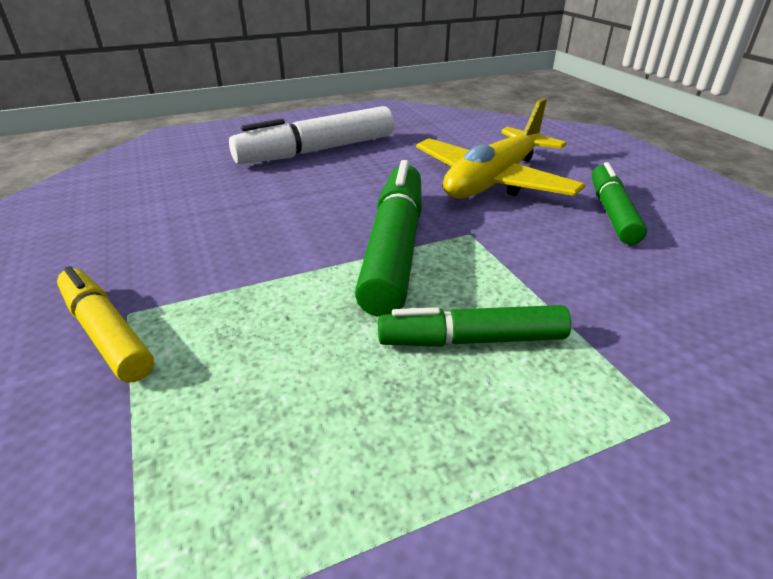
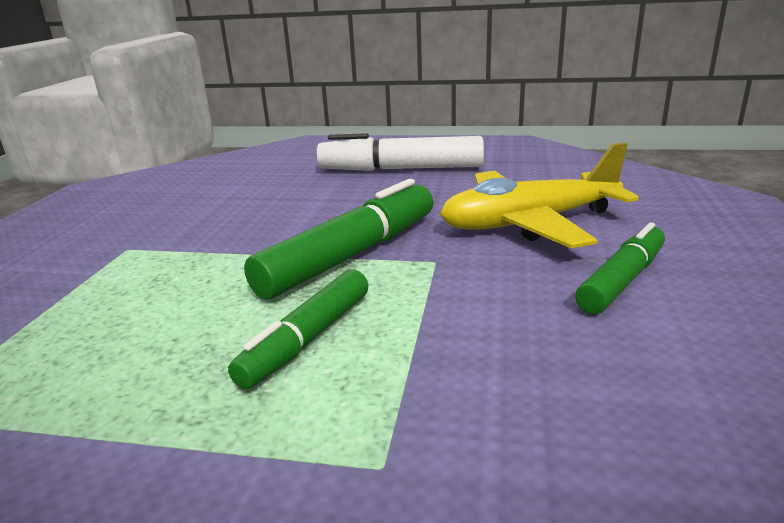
camera: 35 degrees right, 10 degrees down
(106, 333) = (101, 256): yellow marker -> none
(471, 340) = (307, 339): green marker -> green marker turned 90 degrees counterclockwise

